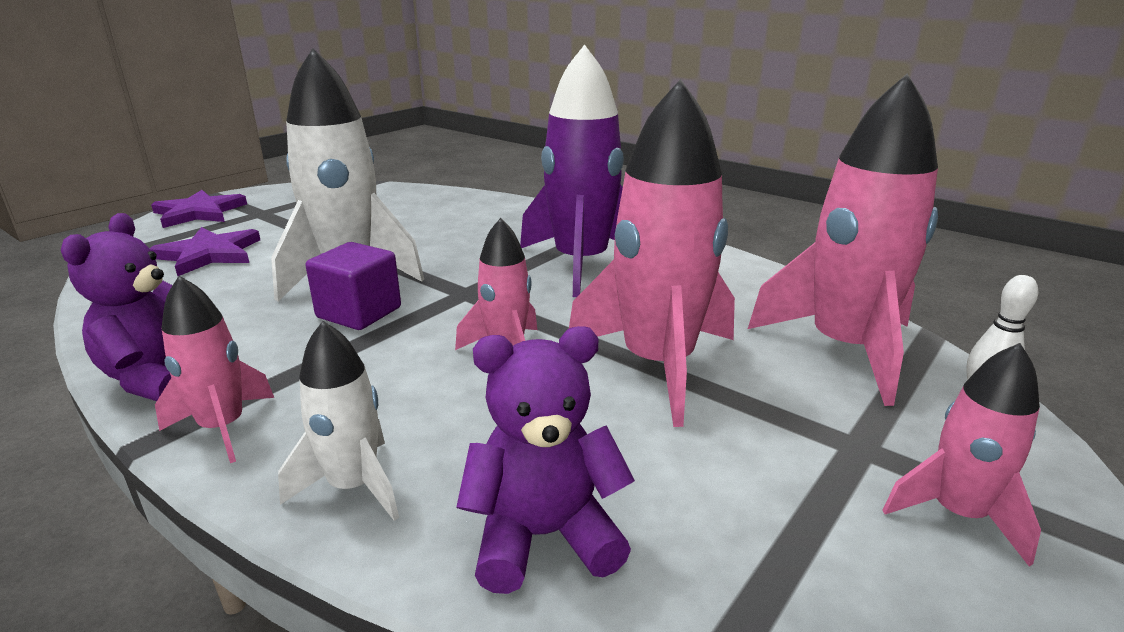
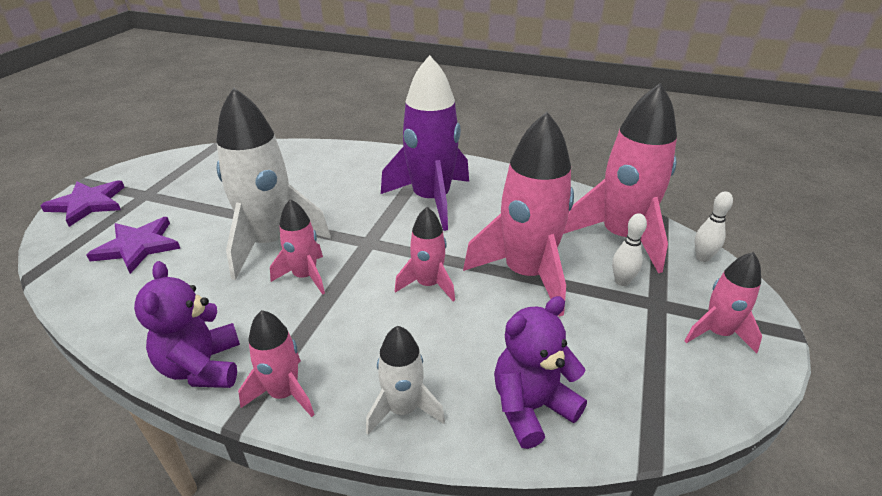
camera: 20 degrees left, 10 degrees up
(359, 312) = (305, 276): purple cube -> pink rocket
(811, 404) = (622, 281): none -> white bowling pin

